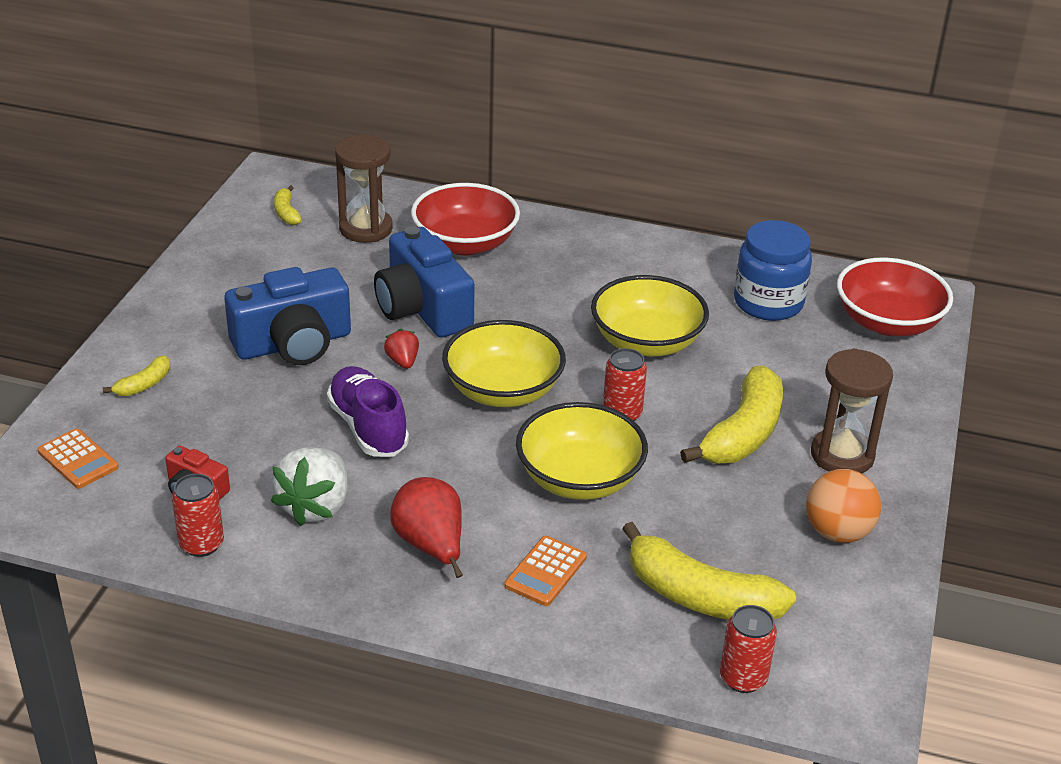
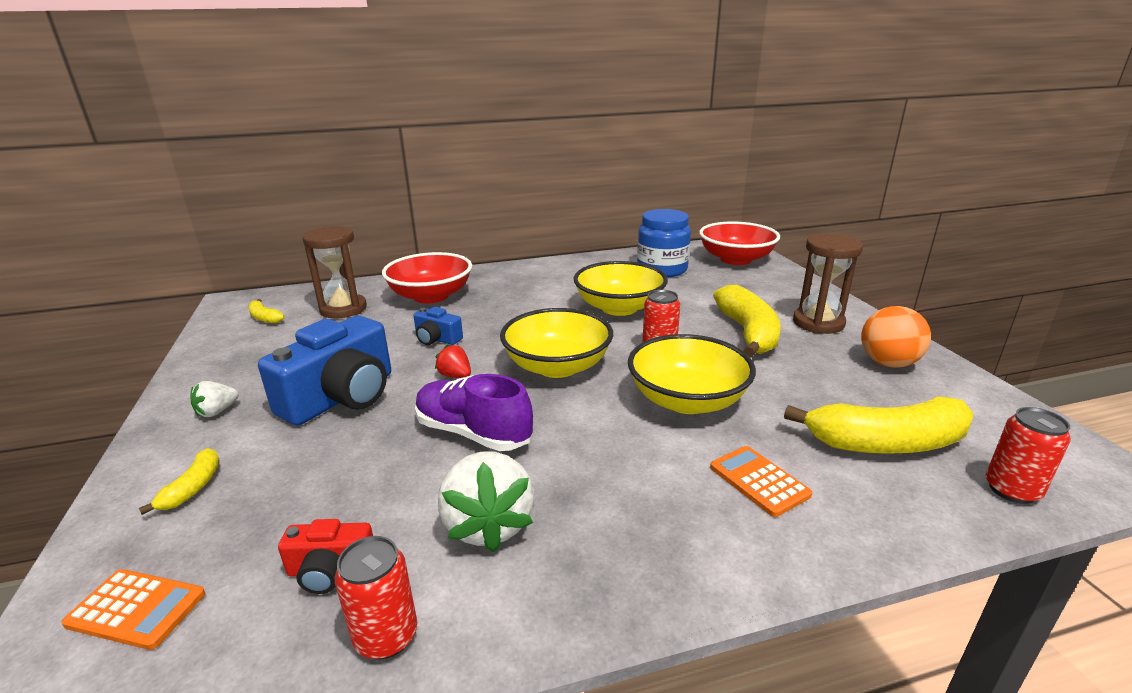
camera: 30 degrees left, 10 degrees down
(191, 317) = (217, 411): none -> white strawberry
(422, 308) = (437, 339): blue camera -> blue camera, size x0.48
(431, 546) = (639, 508): red pear -> none
(546, 571) = (759, 481): orange calculator -> orange calculator turned 150 degrees clockwise

